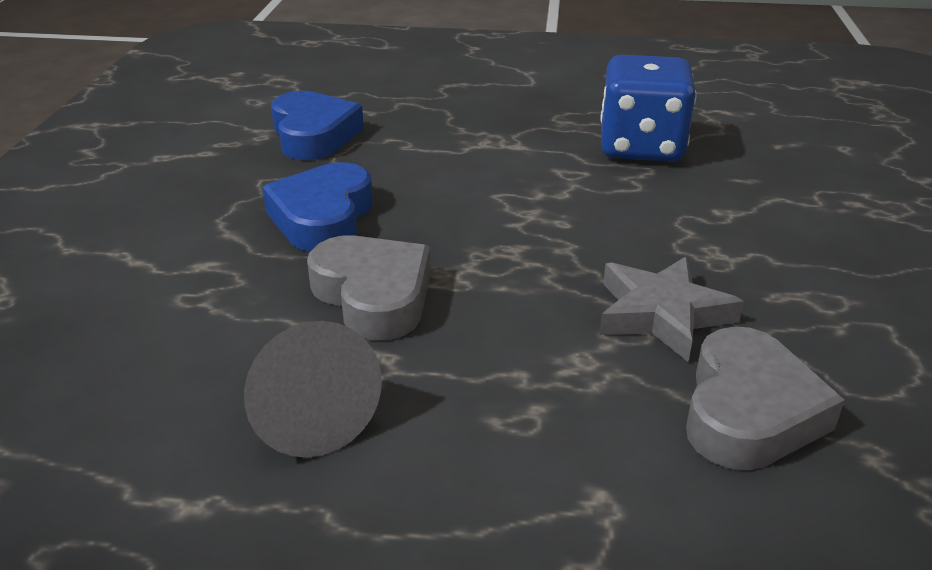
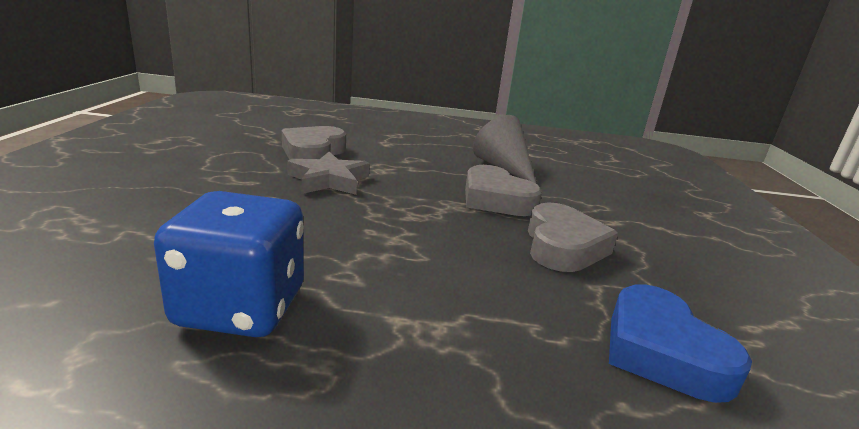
camera: 175 degrees right, 10 degrees down
(323, 217) = (563, 246): blue heart -> grey heart

